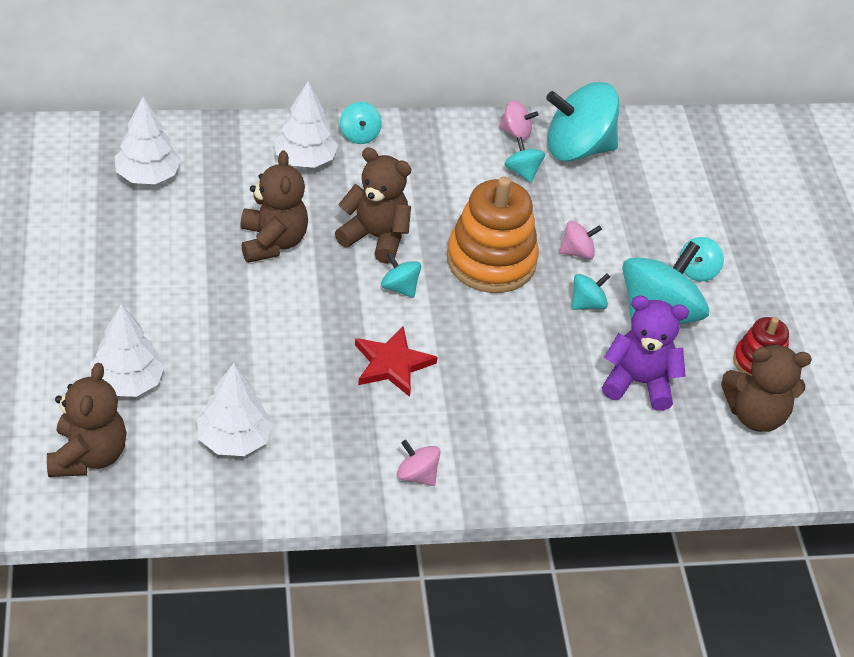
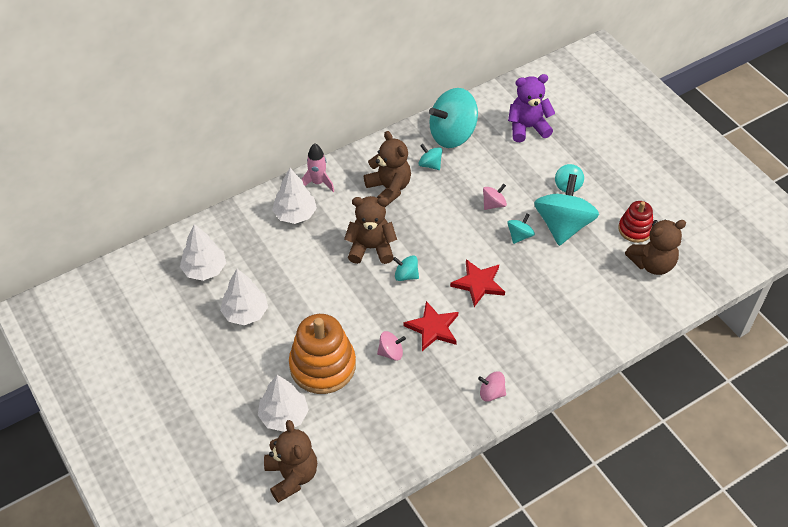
camera: 20 degrees left, 5 degrees up
(234, 439) = (372, 422): white tree -> white tree (245, 313)
(272, 242) = (311, 280): brown teddy bear -> brown teddy bear (389, 188)
(359, 135) = (318, 182): turquoise spinning top -> pink rocket
(490, 337) = (478, 284): none -> red star
(491, 261) = (448, 233): orange stacking toy -> orange stacking toy (322, 366)
(516, 132) = (410, 139): pink spinning top -> pink spinning top (391, 352)
(639, 382) = (578, 273): purple teddy bear -> purple teddy bear (527, 127)

